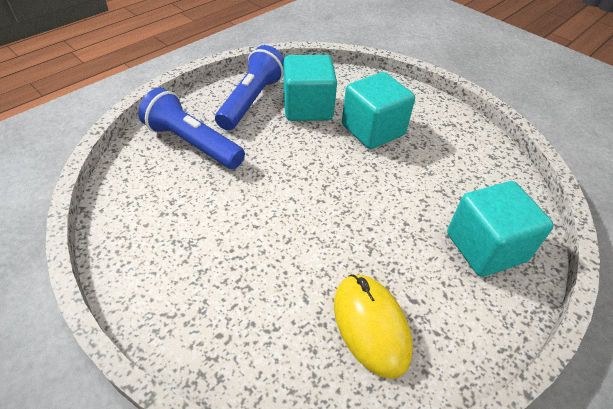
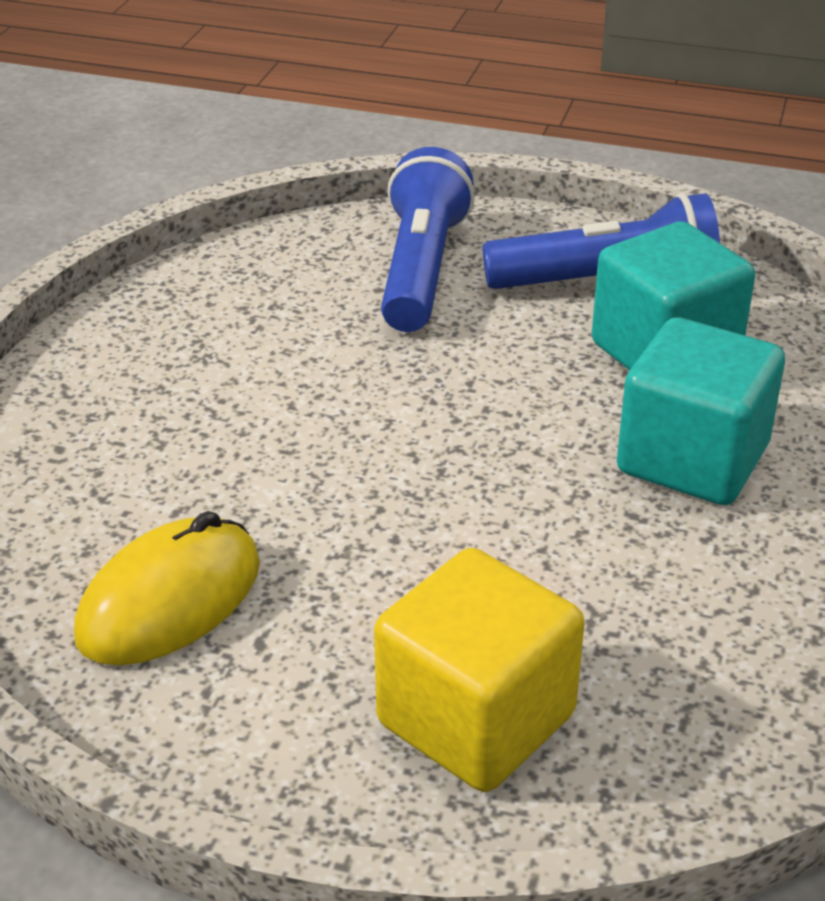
camera: 65 degrees right, 10 degrees down
(485, 247) = (476, 719): turquoise cube -> yellow cube

